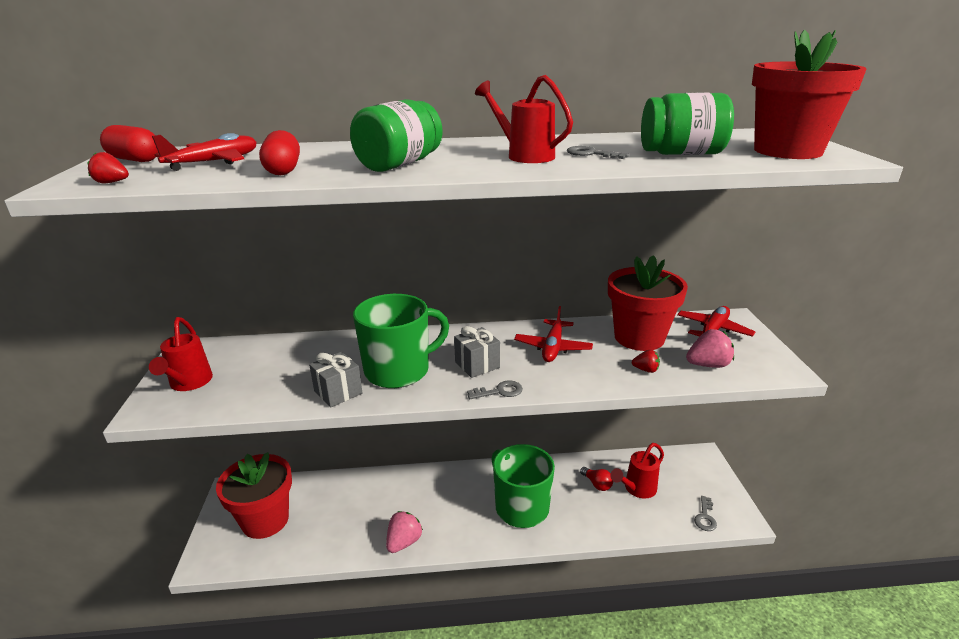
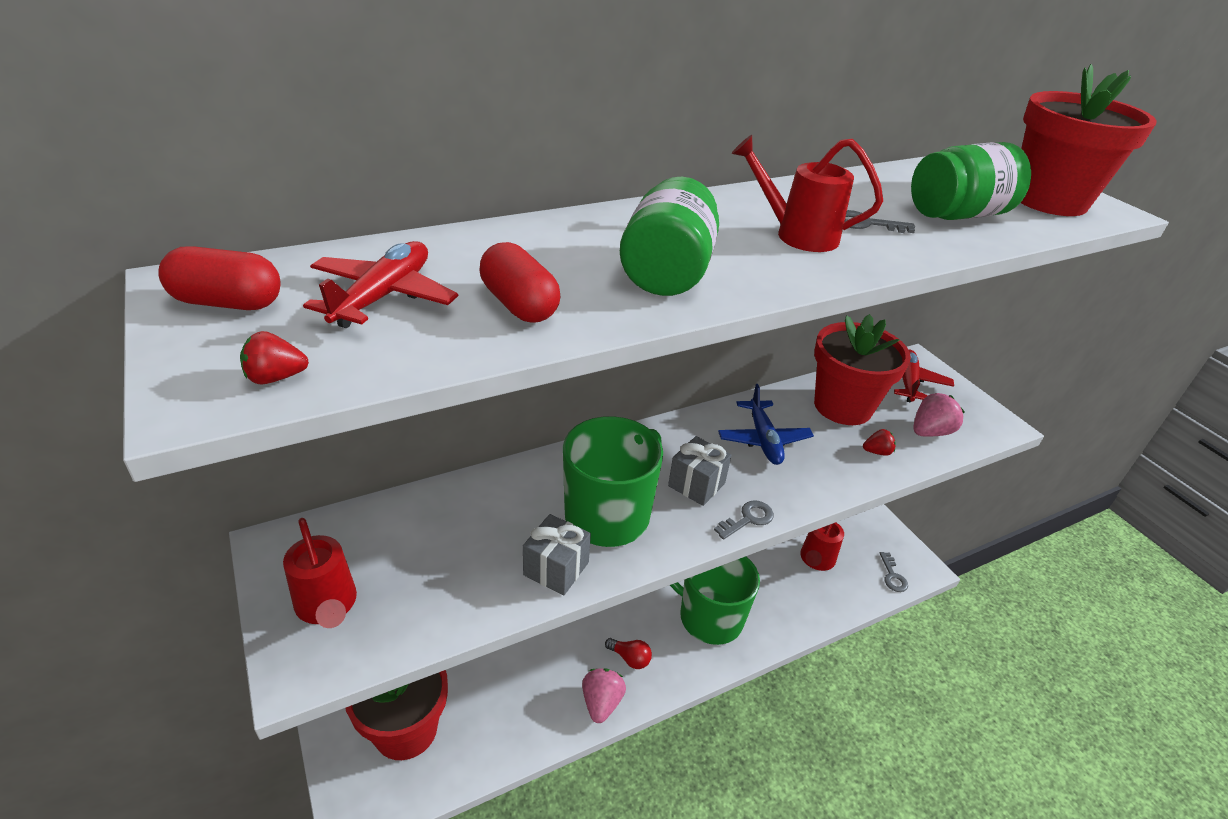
camera: 25 degrees left, 10 degrees up
(553, 347) = (763, 439): red plane -> blue plane
(597, 484) = (774, 565): red light bulb -> red light bulb (630, 658)

